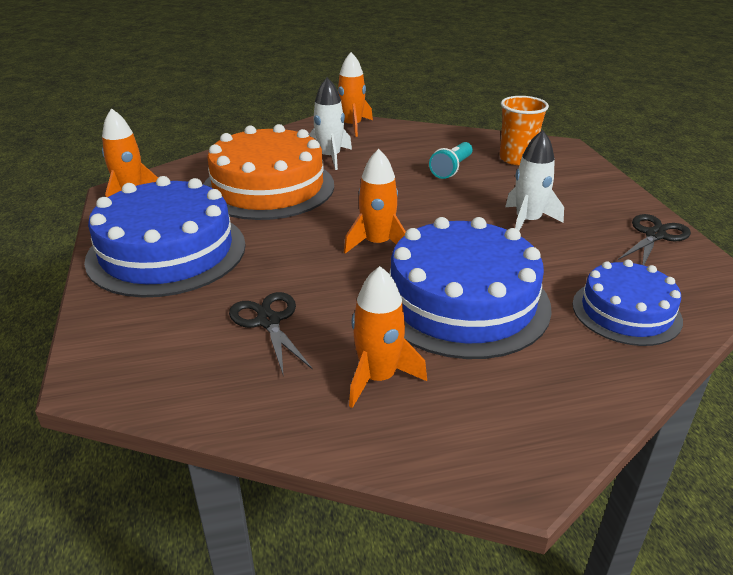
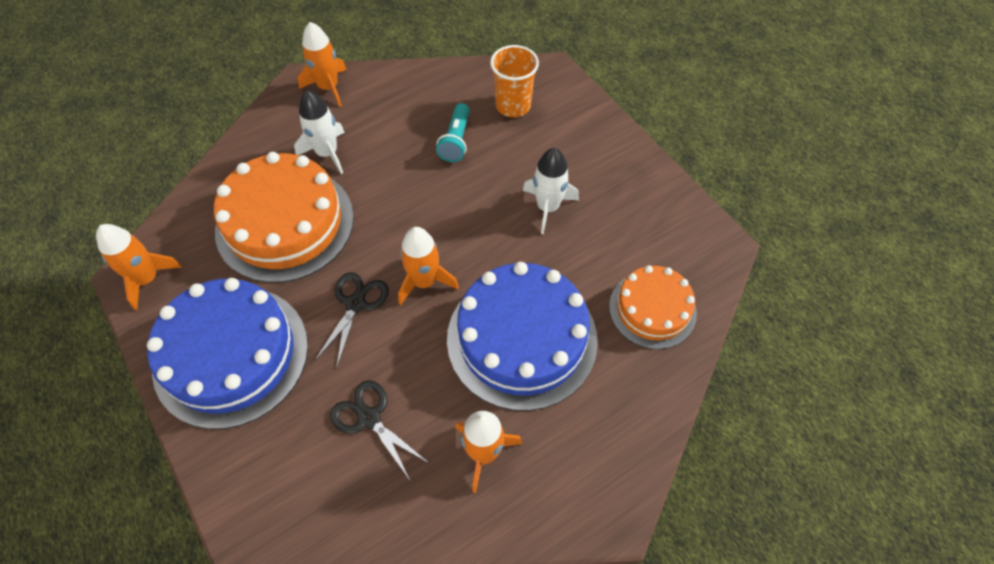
camera: 20 degrees left, 25 degrees up
(626, 312) = (652, 309): blue cake -> orange cake
(654, 235) = (658, 196): black scissors -> black scissors (355, 303)

